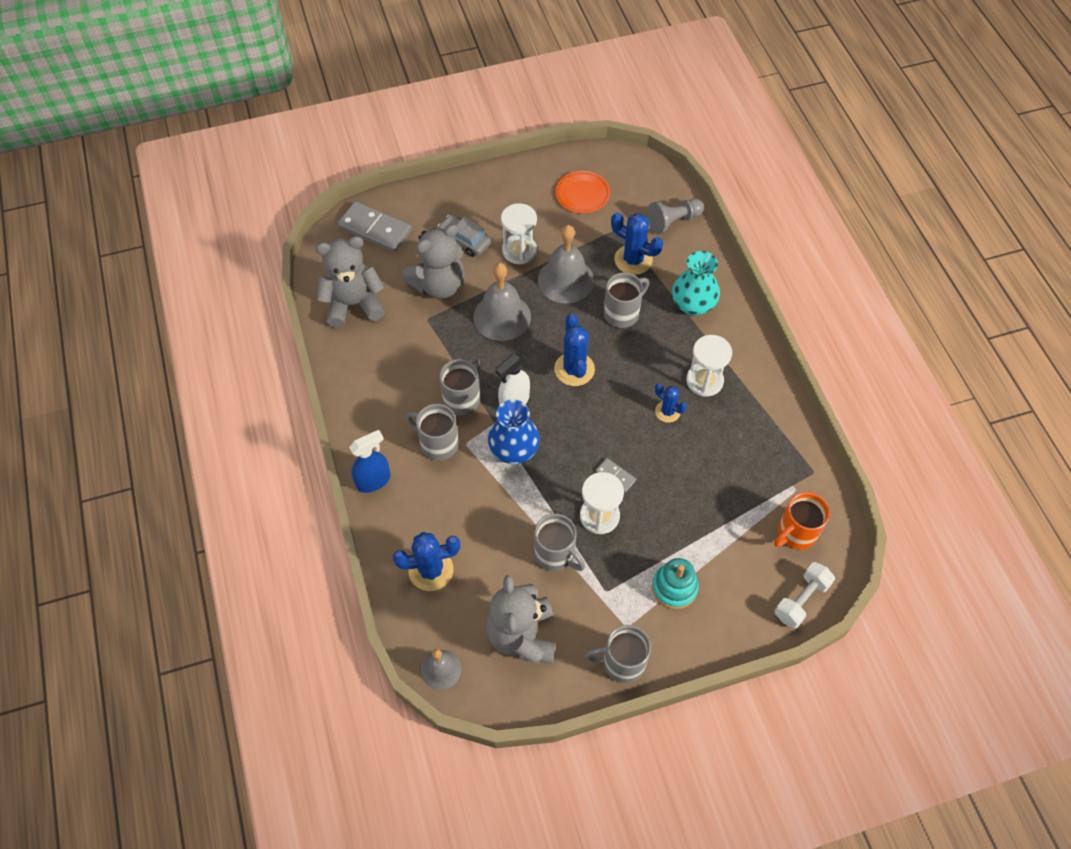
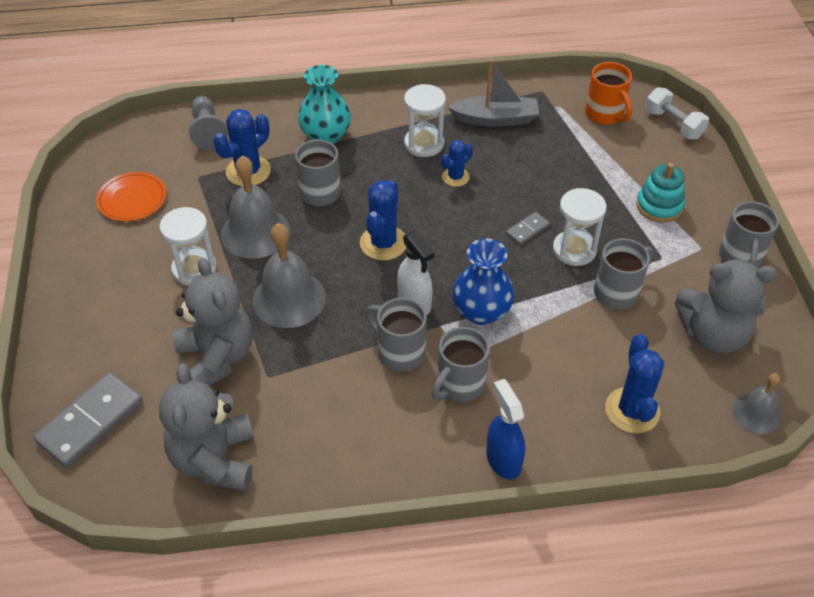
camera: 80 degrees left, 10 degrees down
(465, 240) = (154, 321): grey car -> none
(574, 369) = (383, 243): blue cactus -> blue cactus turned 75 degrees counterclockwise
(757, 435) = (495, 119): none -> grey boat

